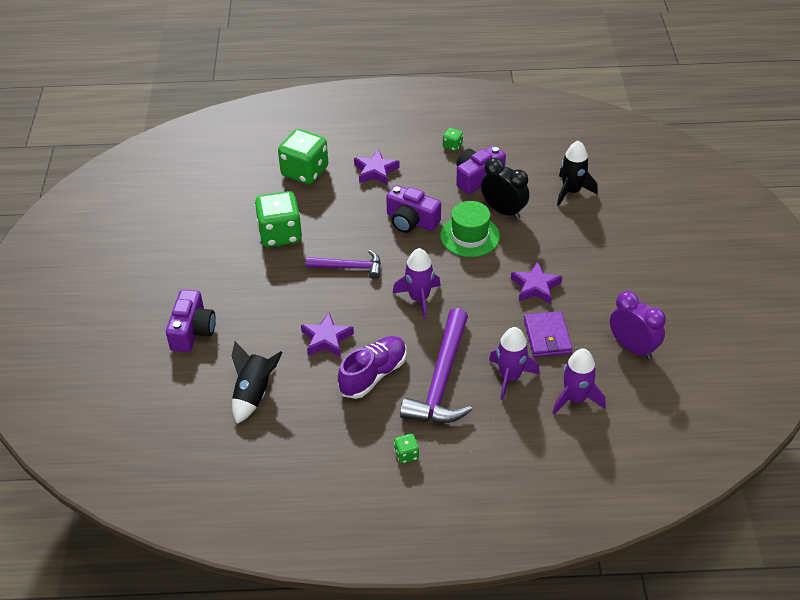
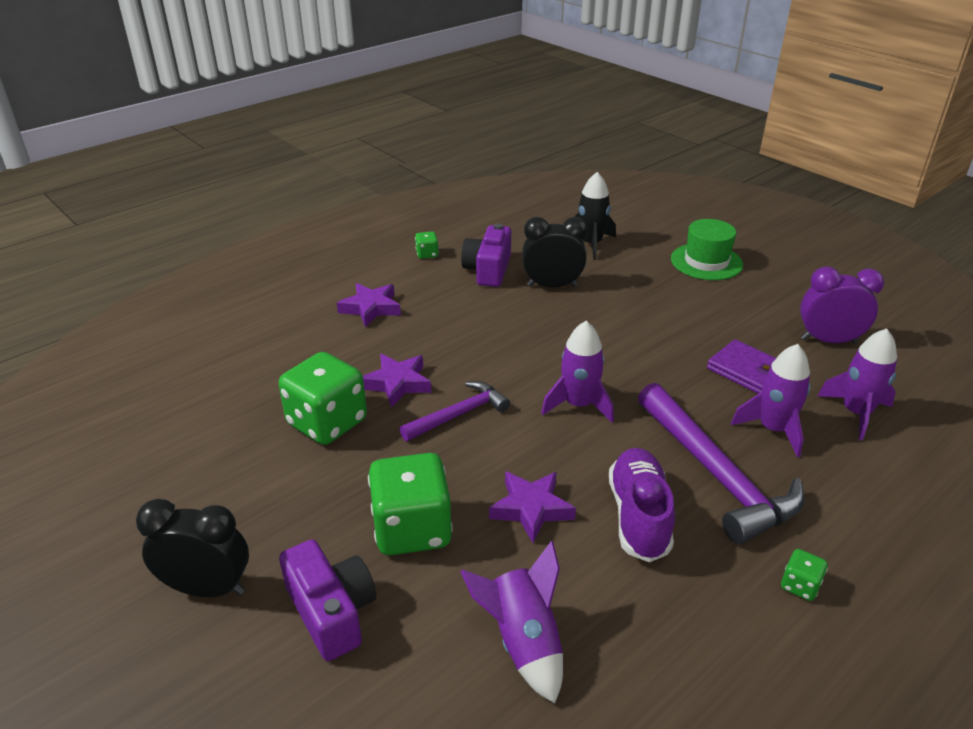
camera: 40 degrees left, 10 degrees down
(155, 289) = (207, 588): none -> black clock
(254, 394) = (523, 641): black rocket -> purple rocket
(305, 172) = (283, 344): green dice -> green dice (412, 529)
(411, 221) = (470, 336): purple camera -> none
(469, 236) = (549, 321): green hat -> green hat (706, 262)
(535, 286) = (673, 334): purple star -> purple star (397, 383)

